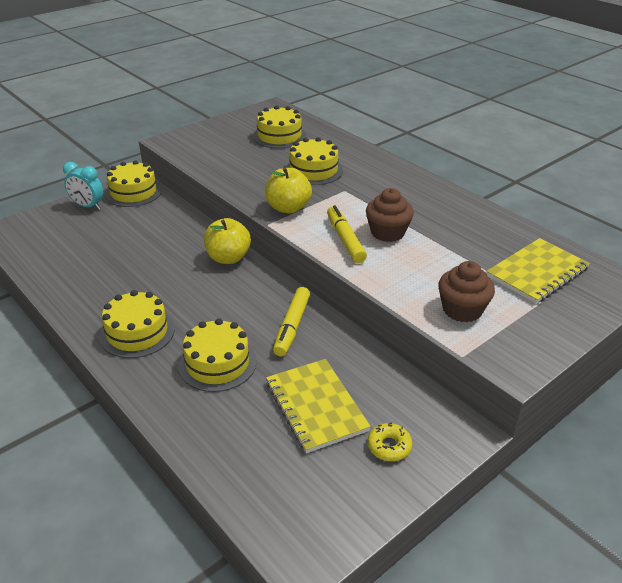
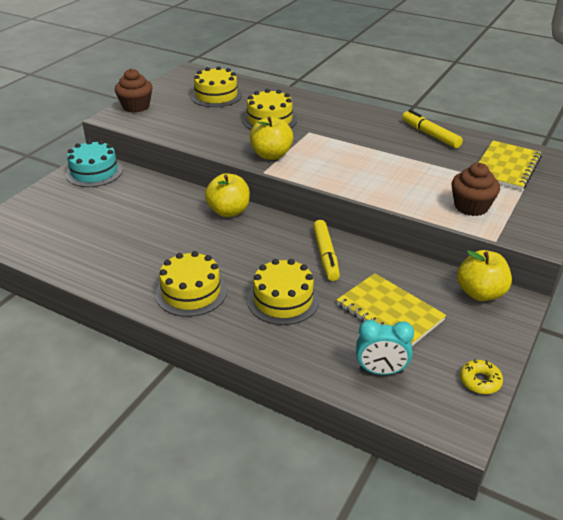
camera: 20 degrees left, 0 degrees up
(88, 206) = (57, 193): turquoise clock -> turquoise clock (381, 371)
(133, 192) = (94, 172): yellow cake -> turquoise cake
(345, 240) = (339, 172): yellow marker -> yellow marker (430, 135)
(387, 232) = (370, 159): brown cupcake -> brown cupcake (136, 106)
(389, 446) = (467, 327): yellow donut -> yellow donut (480, 381)
(431, 411) = (480, 293): none -> yellow apple

